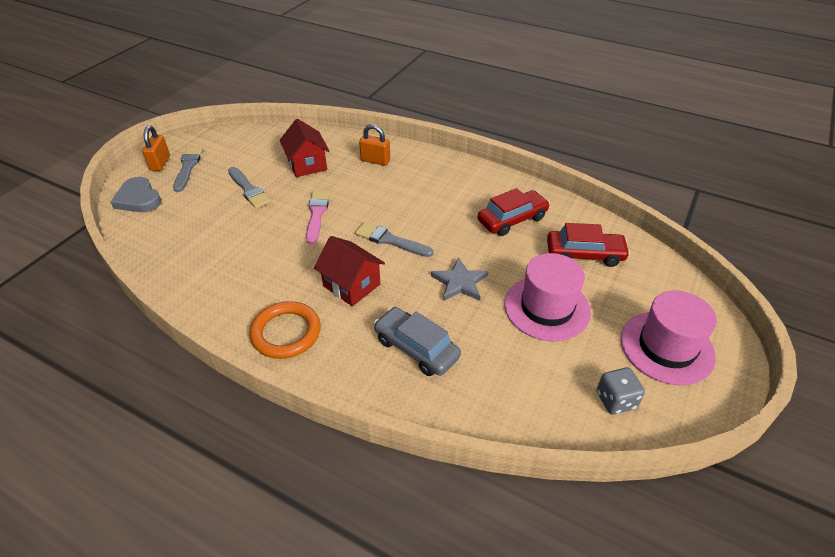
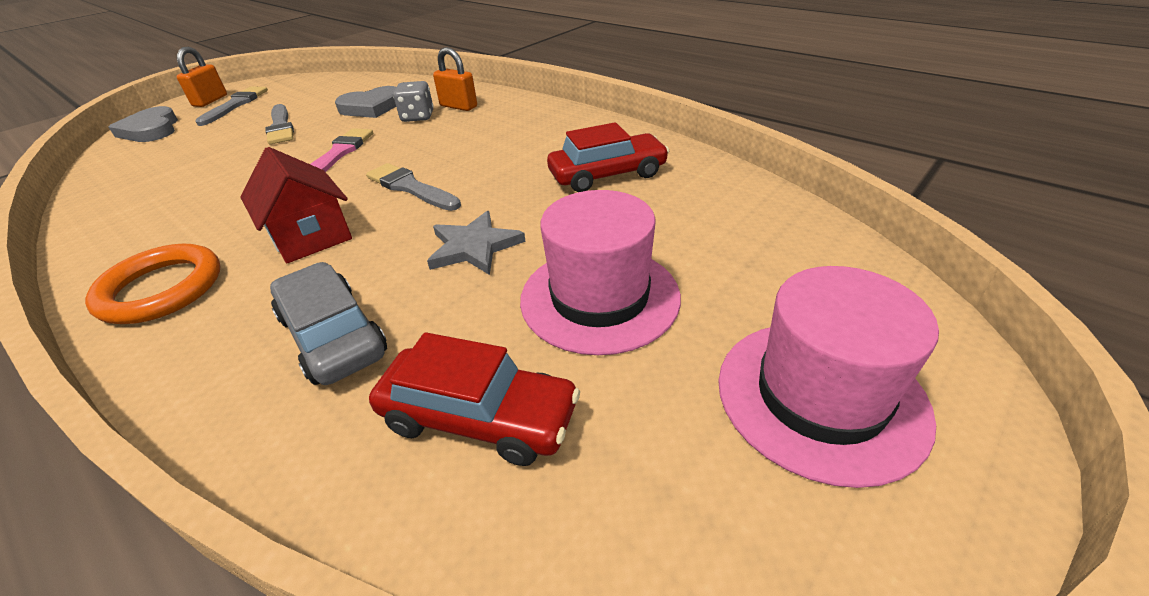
camera: 15 degrees right, 5 degrees down
(307, 164) = (372, 107): red house -> grey heart
(584, 254) = (706, 226): red car -> red car (479, 417)
(615, 400) = (663, 495): grey dice -> grey dice (417, 117)

